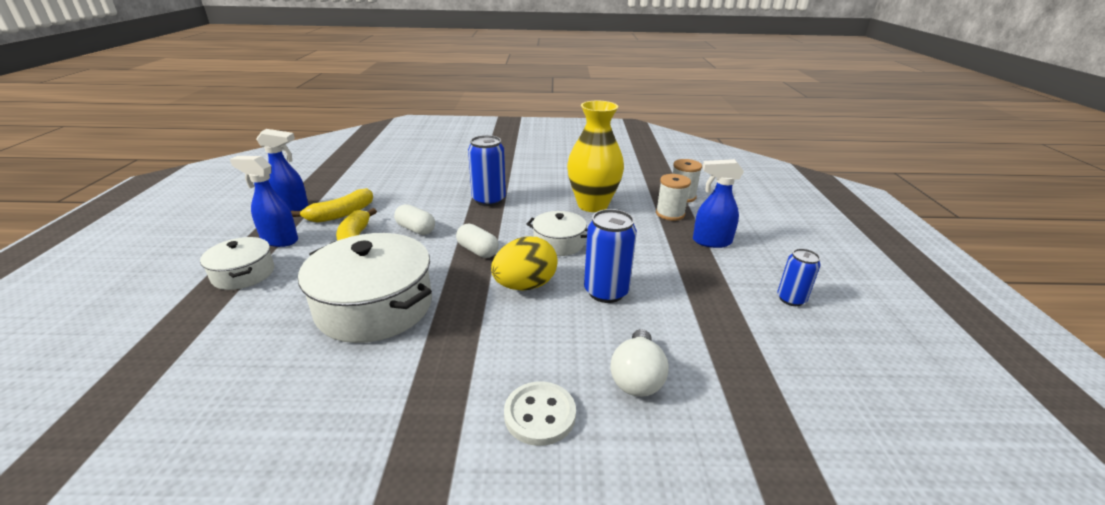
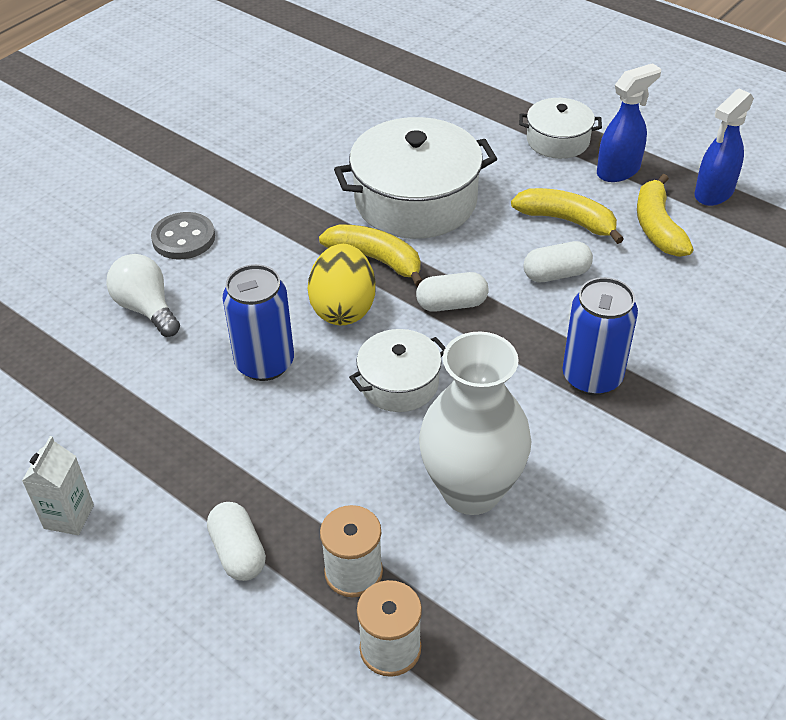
camera: 130 degrees right, 15 degrees up
(463, 294) = (376, 259): none -> yellow banana
(540, 415) = (183, 238): white button -> grey button
(592, 205) = (471, 490): yellow vase -> white vase
(711, 242) = (238, 552): blue spray bottle -> white capsule
(791, 299) = (69, 516): blue can -> white carton

